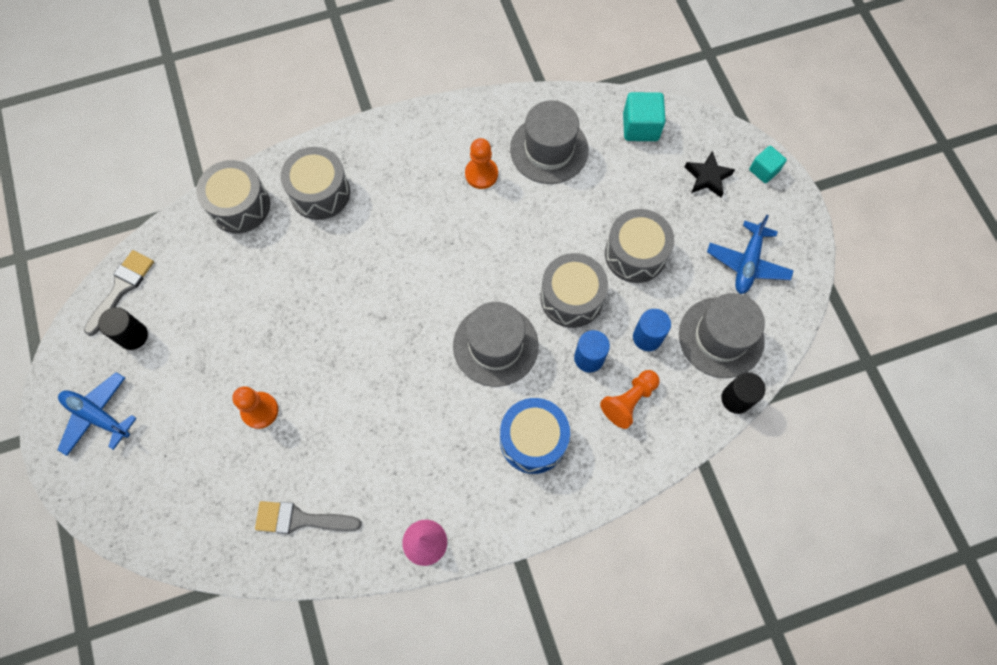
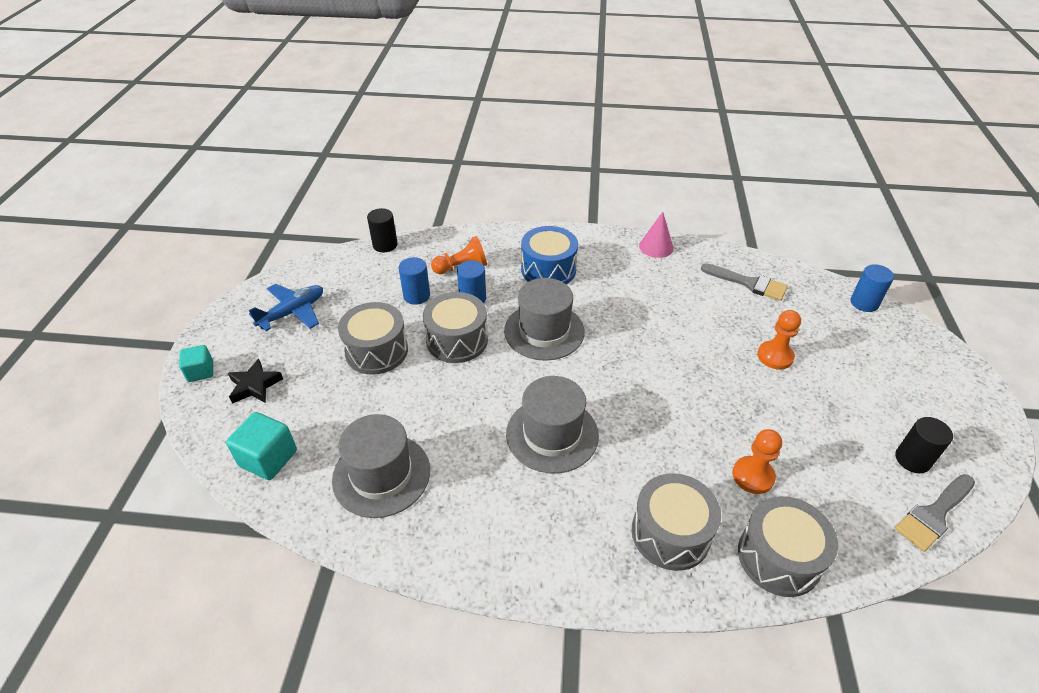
camera: 155 degrees left, 25 degrees down
(98, 416) = (941, 403): blue plane -> none
(165, 542) = (864, 303): none -> blue cylinder
(481, 174) = (471, 478): orange pawn -> orange pawn (753, 476)
(721, 337) = (361, 277): grey hat -> grey hat (552, 434)

